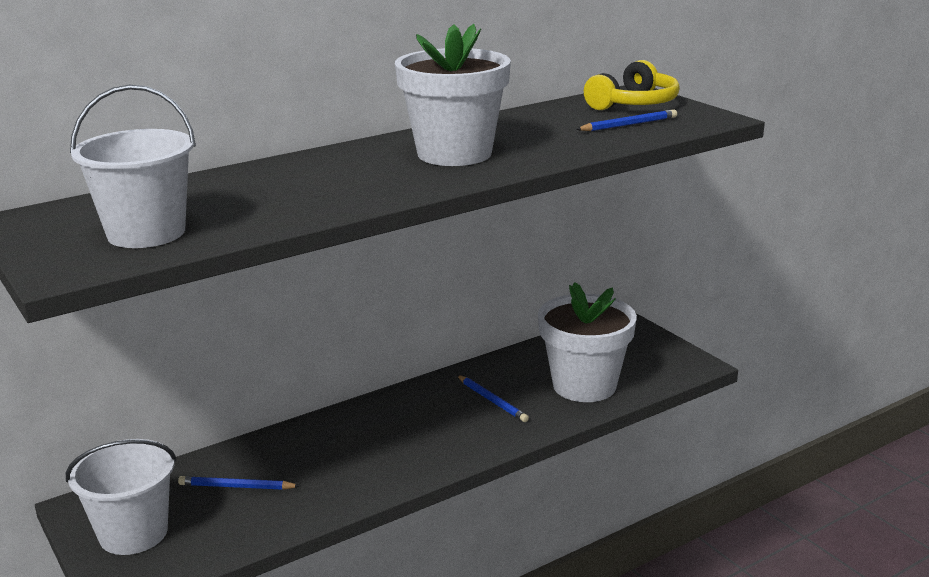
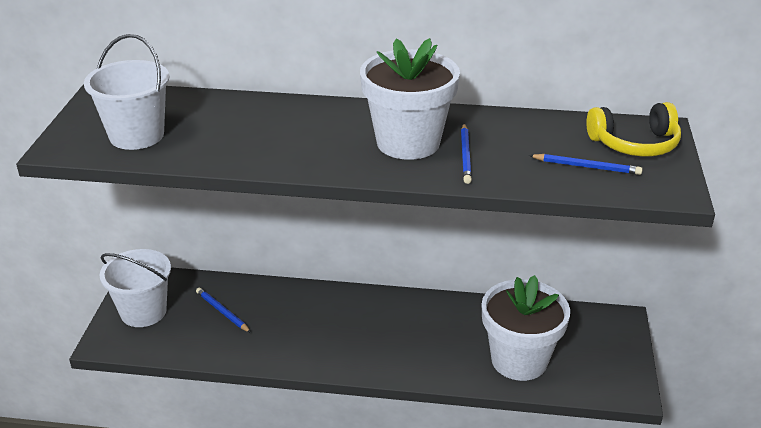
camera: 40 degrees right, 10 degrees up
(492, 400) = (439, 336): blue pencil -> blue pencil (465, 155)

